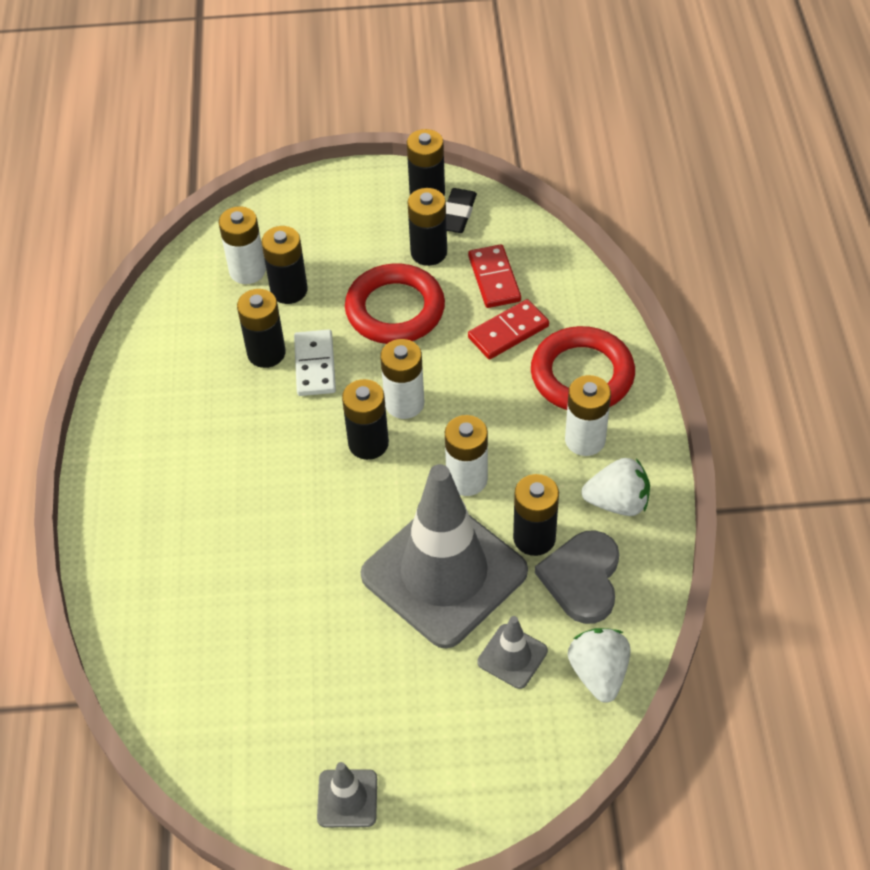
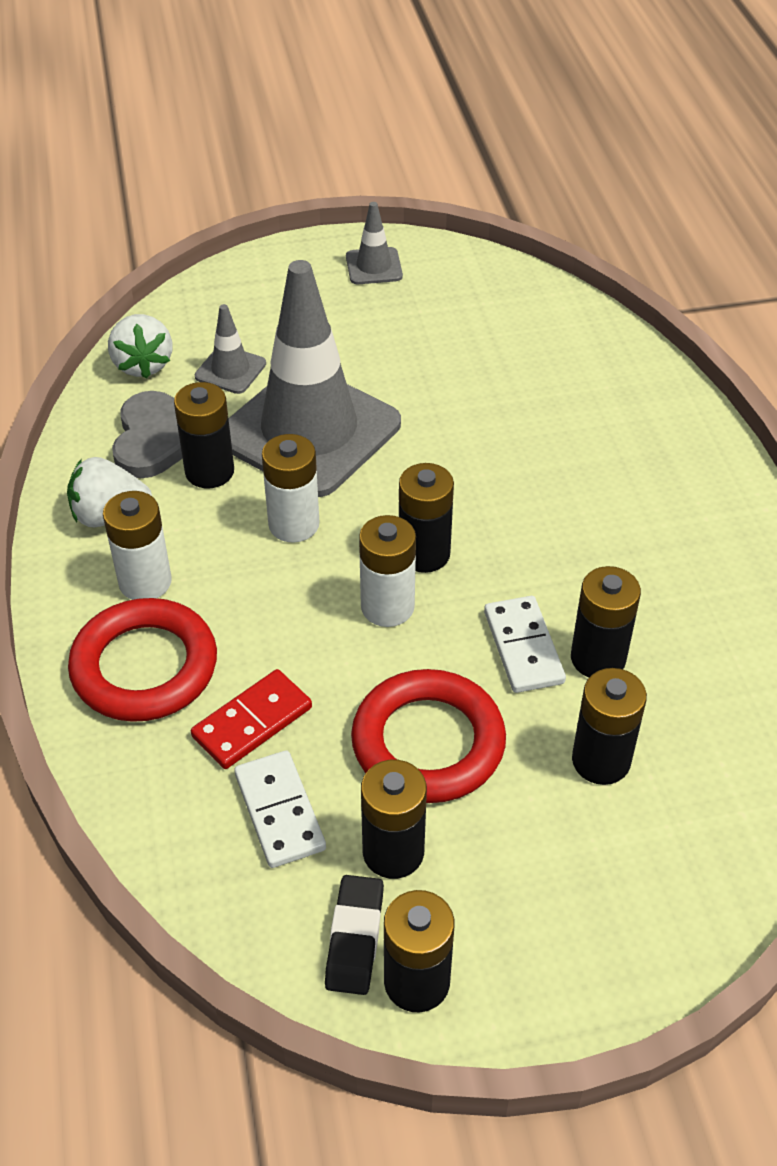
camera: 170 degrees right, 5 degrees down
(247, 271) = (679, 789): white battery -> none
(494, 279) = (280, 811): red domino -> white domino

